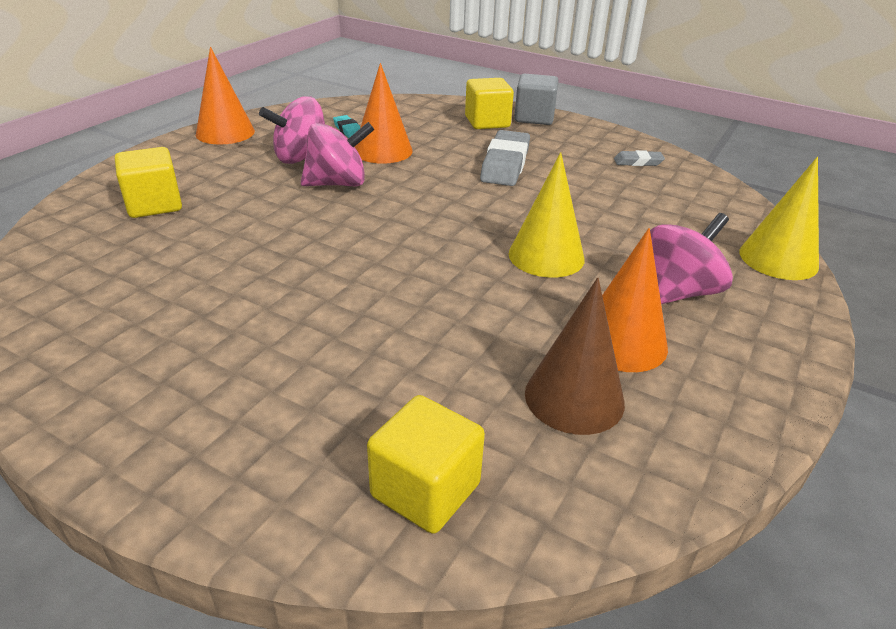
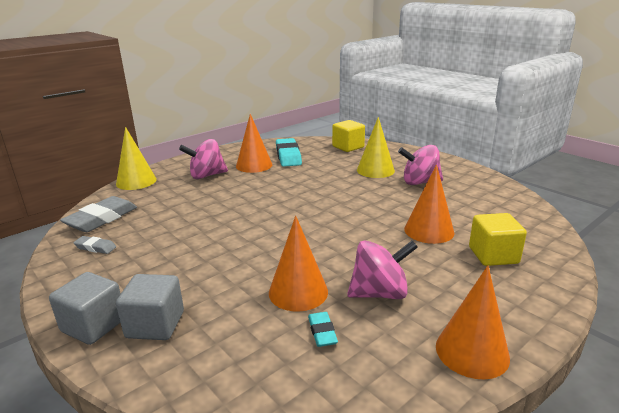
camera: 160 degrees left, 10 degrees down
(230, 228) = (429, 230): none -> orange cone
(338, 183) = (350, 257): pink spinning top -> pink spinning top (419, 182)
(487, 122) = (155, 325): yellow cube -> grey cube
(505, 164) = (202, 259): grey eraser -> grey eraser (101, 219)
(546, 256) = (248, 195): yellow cone -> yellow cone (375, 170)
(574, 397) = (288, 156): brown cone -> turquoise eraser

